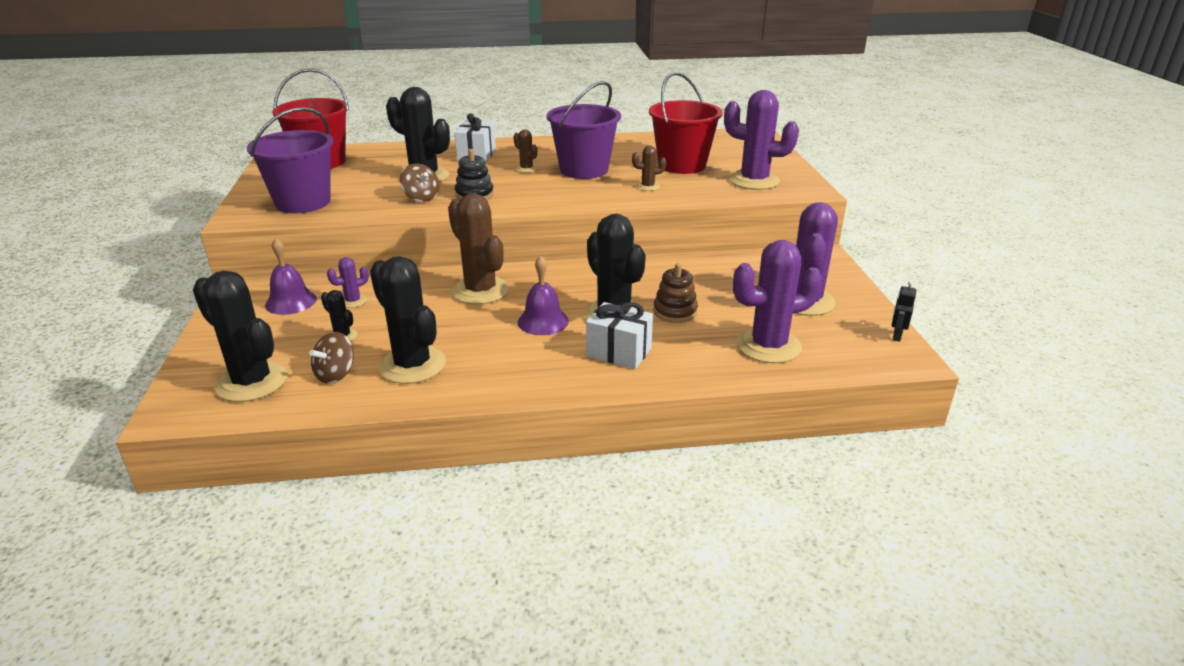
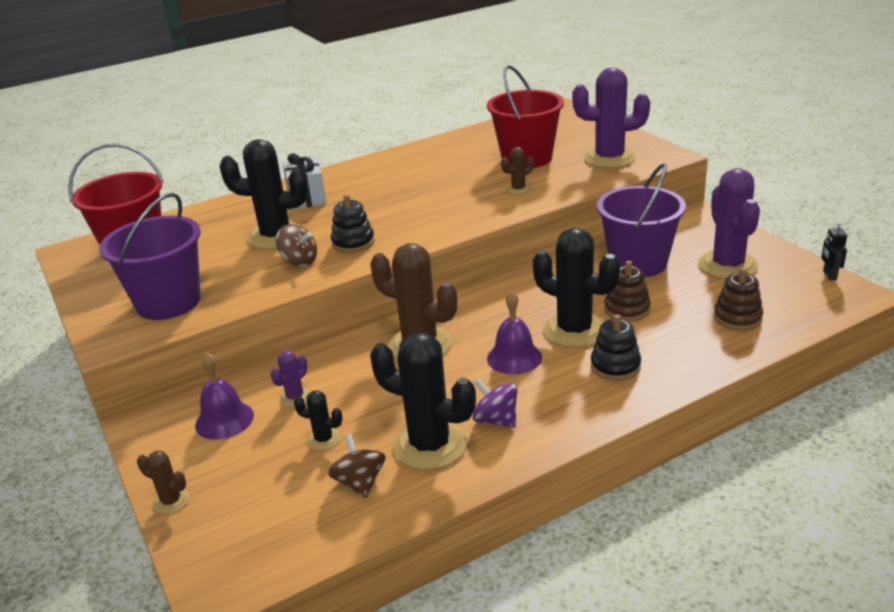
camera: 20 degrees left, 0 degrees up
(252, 382) = (275, 523): black cactus -> none
(336, 374) = (360, 483): brown spinning top -> brown spinning top turned 150 degrees clockwise
(480, 363) = (496, 420): none -> purple spinning top
(526, 169) = (376, 200): brown cactus -> brown cactus (171, 501)
(584, 170) = (437, 187): purple bucket -> purple bucket (638, 263)
(619, 352) = (615, 366): white gift -> black stacking toy
(768, 346) = (737, 318): purple cactus -> brown stacking toy

